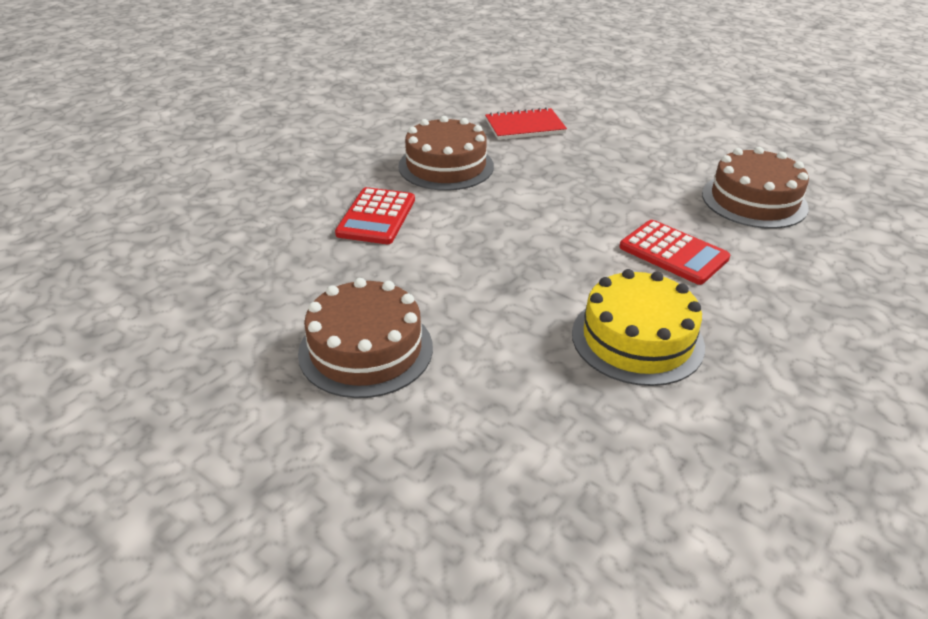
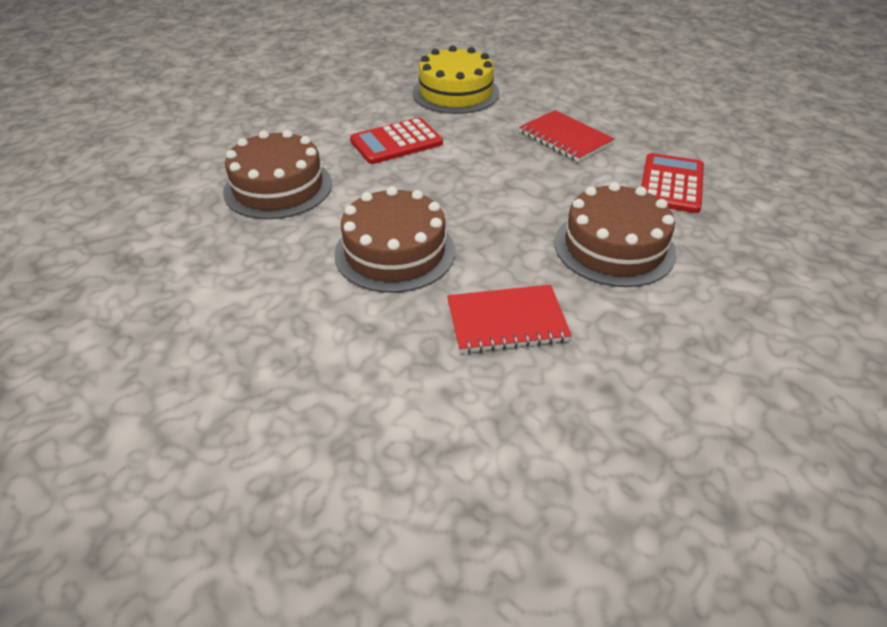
camera: 175 degrees left, 5 degrees up
(366, 349) = (636, 94): brown cake -> brown cake (395, 252)
(478, 266) = (565, 138): none -> red notebook
(673, 253) = (396, 142): red calculator -> red calculator turned 75 degrees counterclockwise

